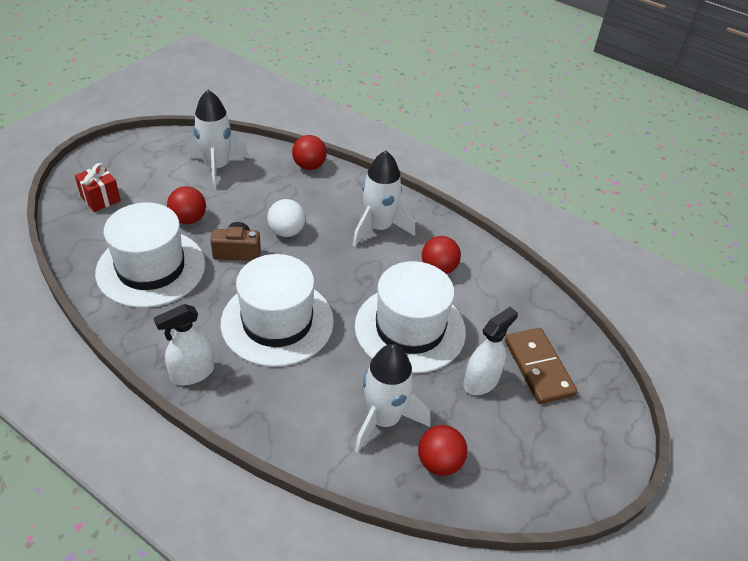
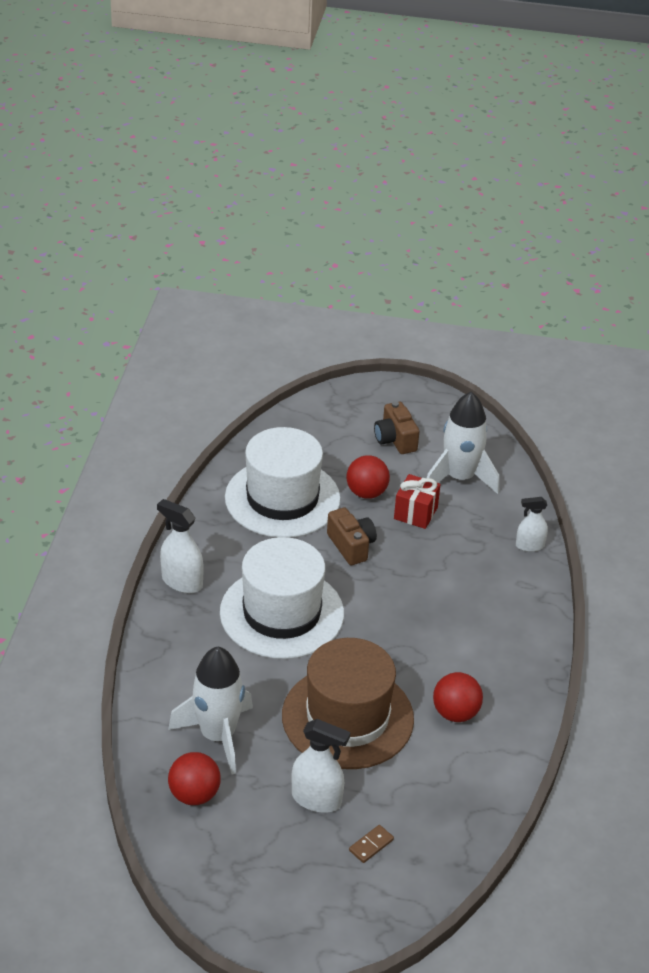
camera: 65 degrees right, 5 degrees down
(100, 199) = (343, 423): red gift -> red gift (415, 513)
(147, 180) = (395, 440): none -> brown camera
(286, 232) = (409, 570): white ball -> none
(309, 166) = (529, 546): red ball -> white spray bottle
(378, 228) = (478, 640): white rocket -> none
(410, 328) = (347, 717): white hat -> brown hat
(538, 367) = (371, 845): brown domino -> brown domino, size x0.42

